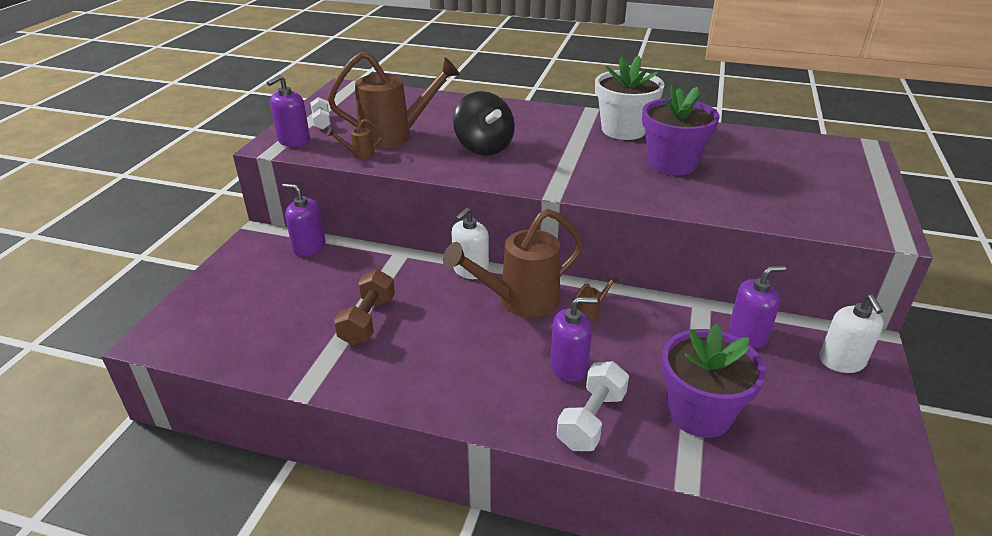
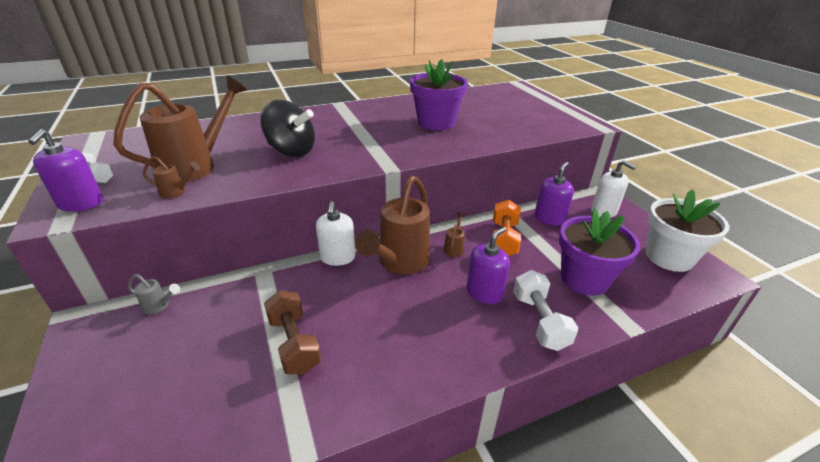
camera: 40 degrees left, 0 degrees up
(309, 247) = (159, 306): purple soap dispenser -> grey watering can
(359, 154) = (176, 192): brown watering can -> brown watering can turned 120 degrees counterclockwise
(623, 130) = (378, 111): white flower pot -> white flower pot (669, 257)
(658, 330) = (504, 239): none -> orange dumbbell

